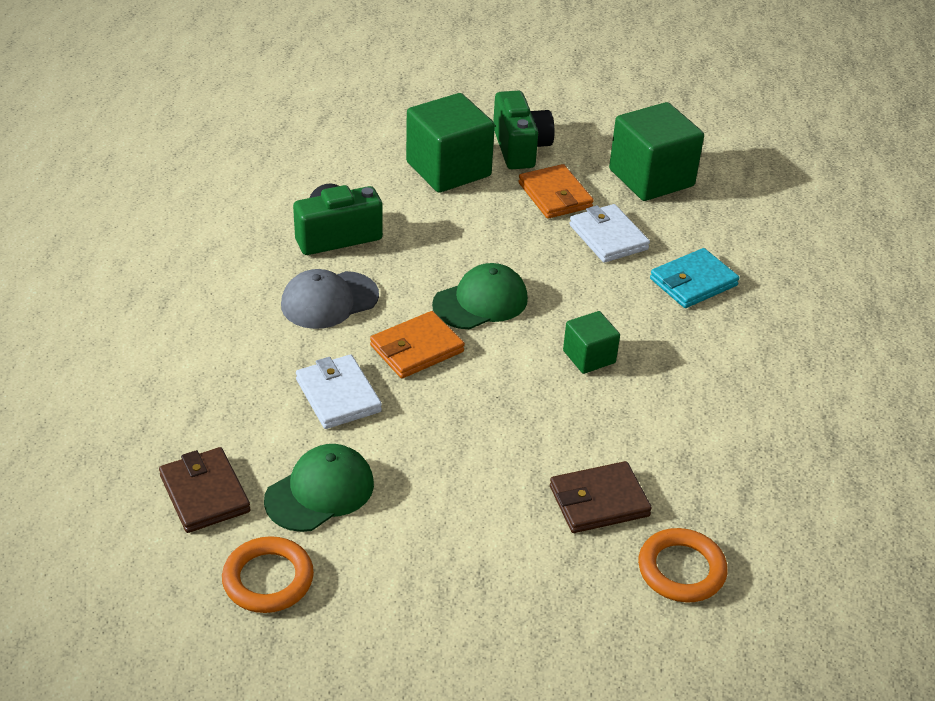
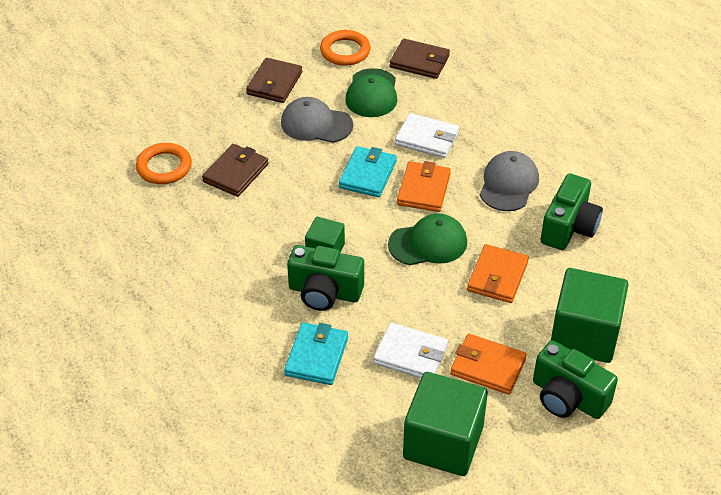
camera: 140 degrees right, 5 degrees up
(418, 596) = (274, 83): none -> brown wallet
(435, 498) = (316, 124): none -> grey cap
(453, 400) = (367, 174): none -> turquoise wallet
(457, 241) = (497, 276): none -> orange wallet
(480, 302) = (428, 243): green cap -> green cap turned 120 degrees counterclockwise
(631, 323) = (324, 292): none -> green camera

